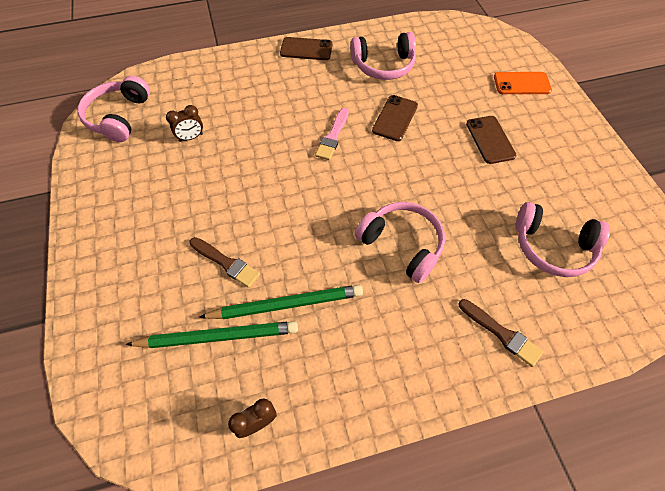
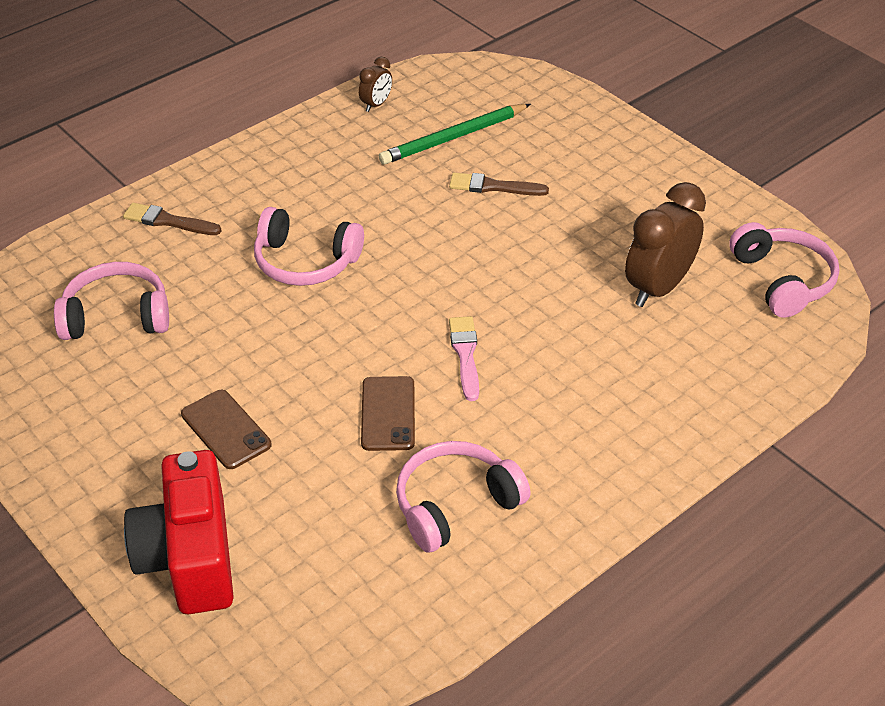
camera: 155 degrees right, 15 degrees down
(191, 137) = (658, 288): brown clock -> brown clock, size x2.01
(286, 304) = (404, 176): green pencil -> none
(306, 49) = (613, 489): brown phone -> none
(521, 83) = (190, 557): orange phone -> red camera

